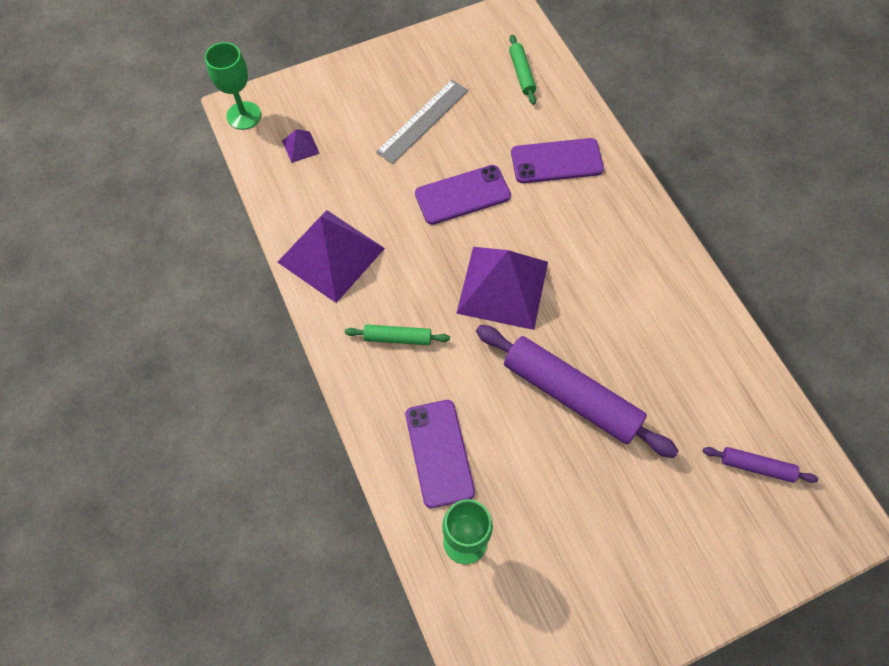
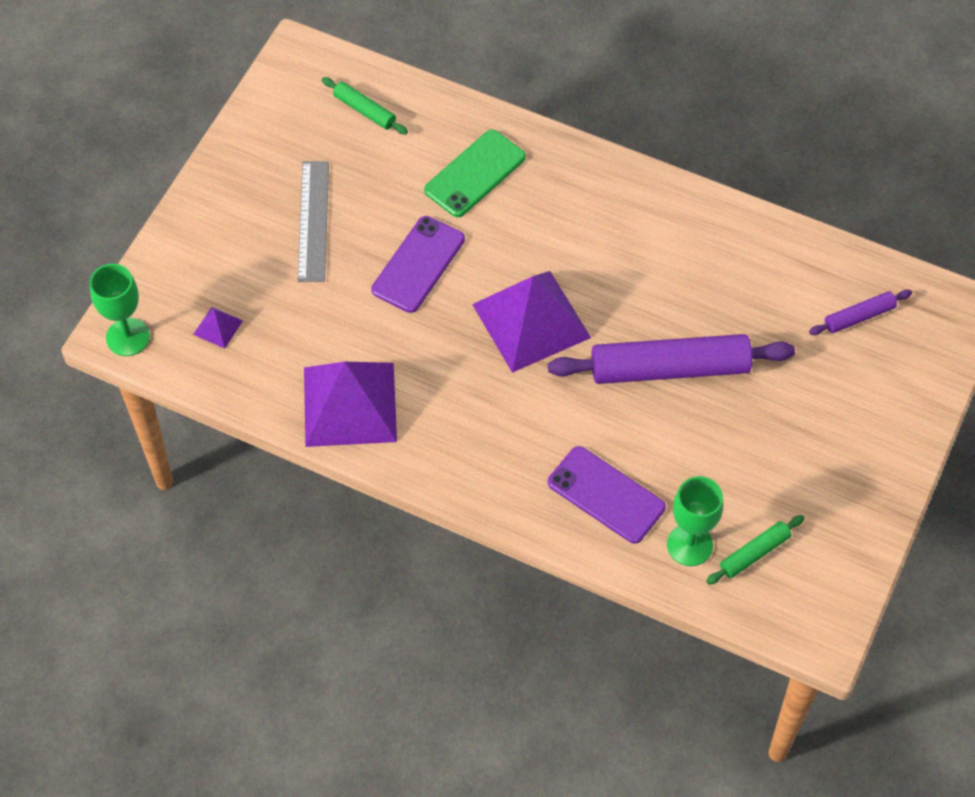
camera: 40 degrees left, 5 degrees down
(397, 338) = (481, 430): green rolling pin -> green rolling pin (754, 553)
(556, 161) = (475, 174): purple phone -> green phone

